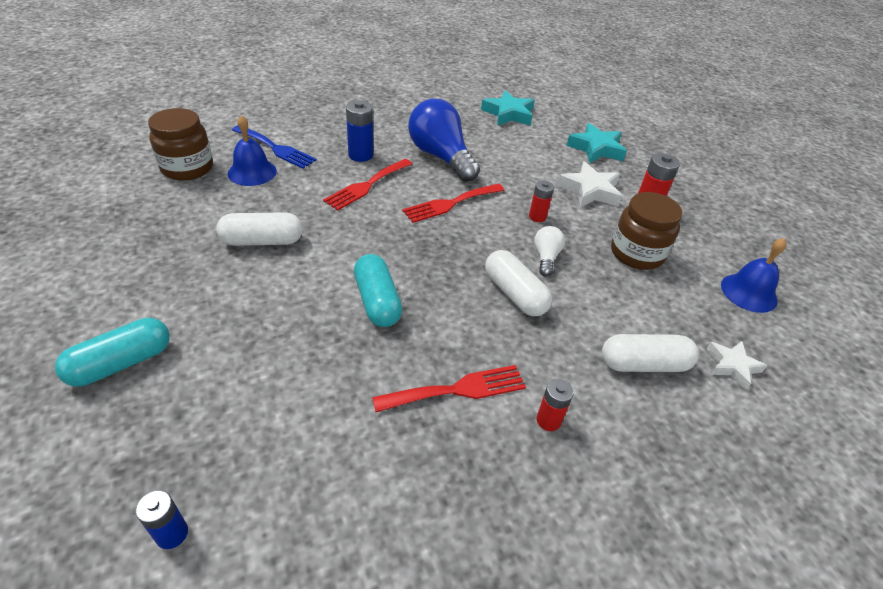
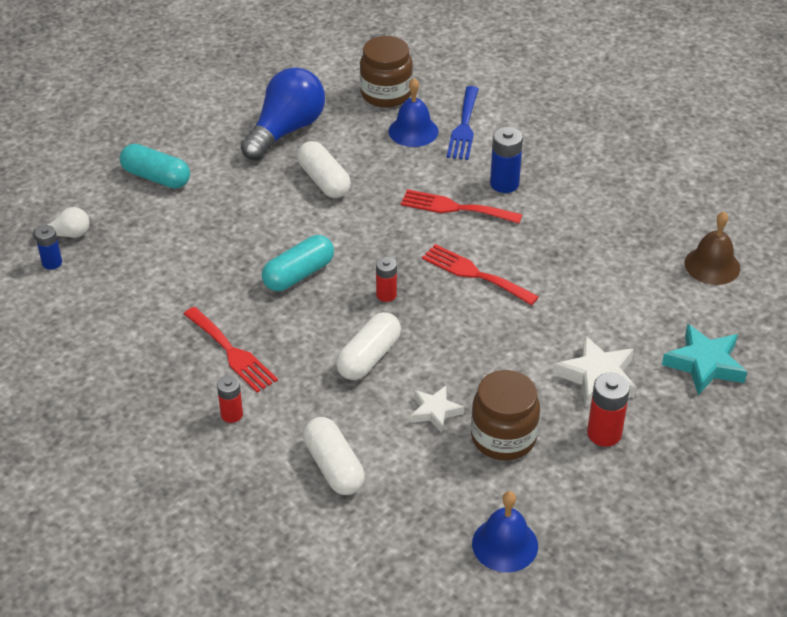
camera: 70 degrees right, 0 degrees up
(441, 157) = (556, 240): blue light bulb -> blue light bulb (286, 130)
(508, 114) = (712, 265): turquoise star -> brown bell
(537, 217) = (506, 344): red battery -> red battery (386, 295)
(546, 257) = (440, 366): white light bulb -> white light bulb (67, 235)
(732, 366) = (373, 535): white star -> white star (435, 411)

